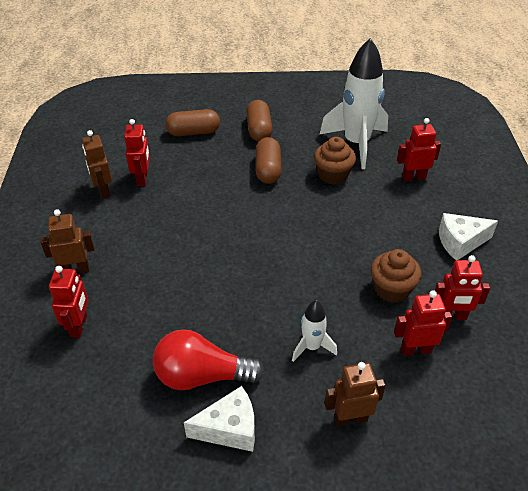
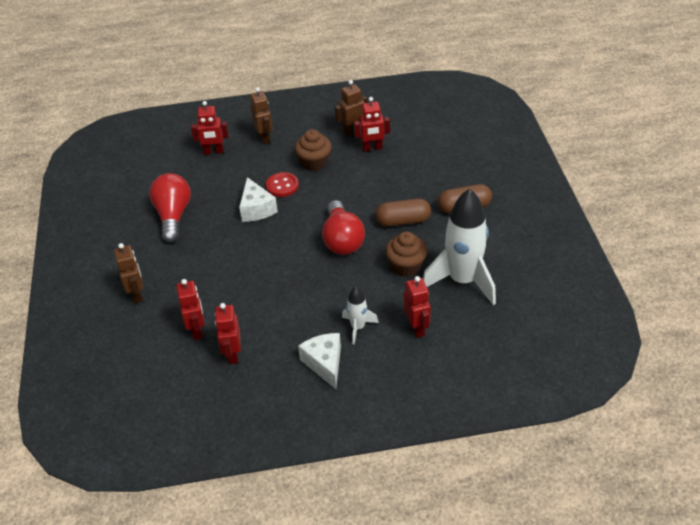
camera: 85 degrees right, 0 degrees up
(179, 258) = (282, 186): none -> red button
(193, 132) = (446, 165): brown capsule -> none
(229, 429) = (132, 235): white cheese -> white cheese (256, 209)
(286, 215) = (342, 240): none -> red light bulb
(312, 347) = (198, 269): white rocket -> white rocket (358, 327)
(391, 289) = (260, 314): brown cupcake -> brown cupcake (314, 162)

